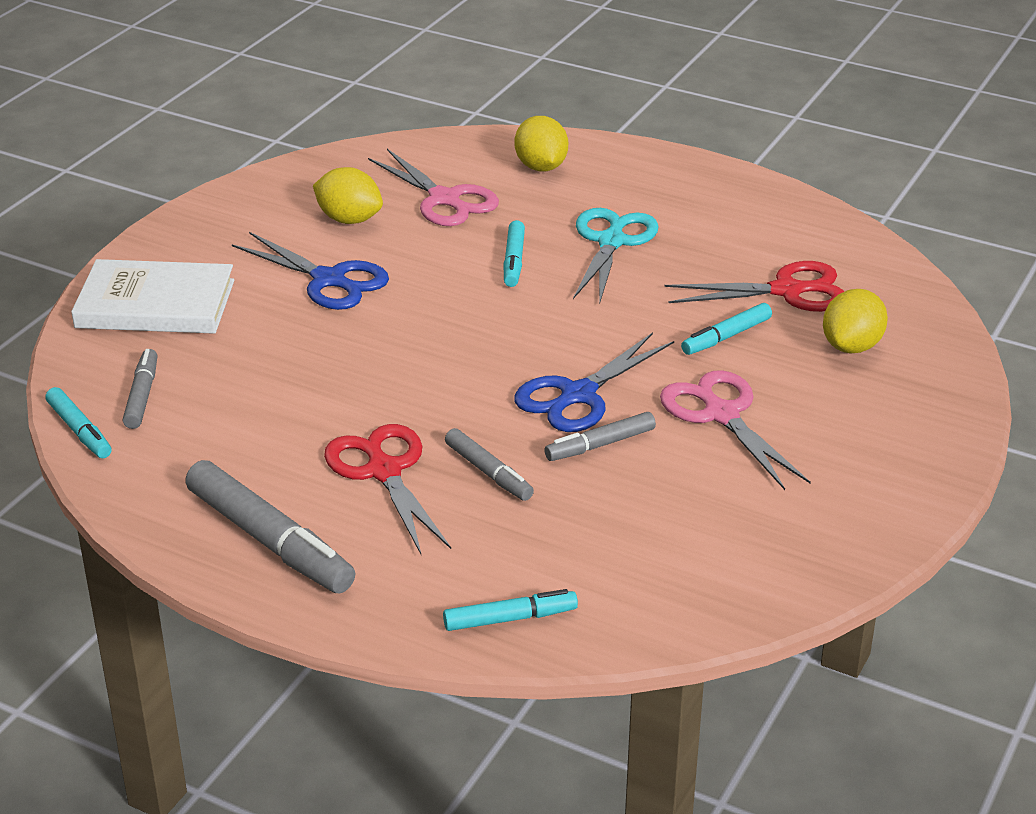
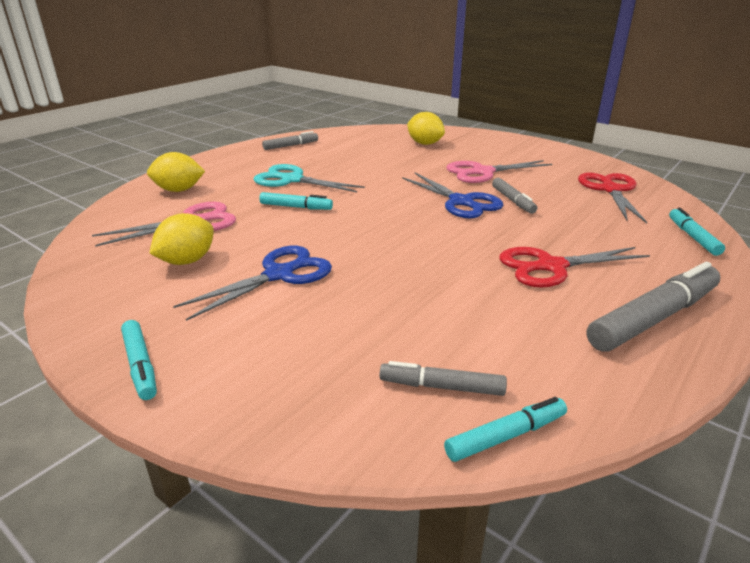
camera: 80 degrees left, 5 degrees down
(155, 304) = (266, 375): white book -> none
(488, 472) = (546, 232): grey marker -> grey marker (291, 146)
(726, 337) = (408, 164): turquoise marker -> turquoise marker (140, 365)
(786, 291) = (369, 149): red scissors -> red scissors (611, 190)

